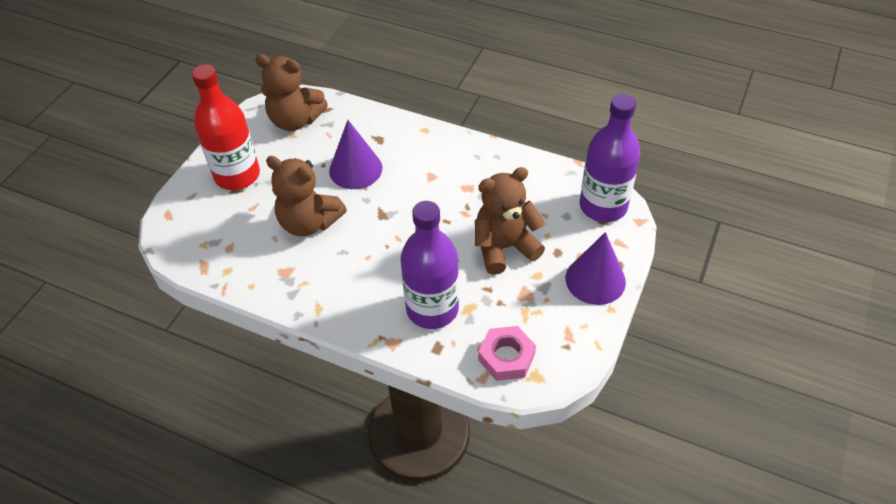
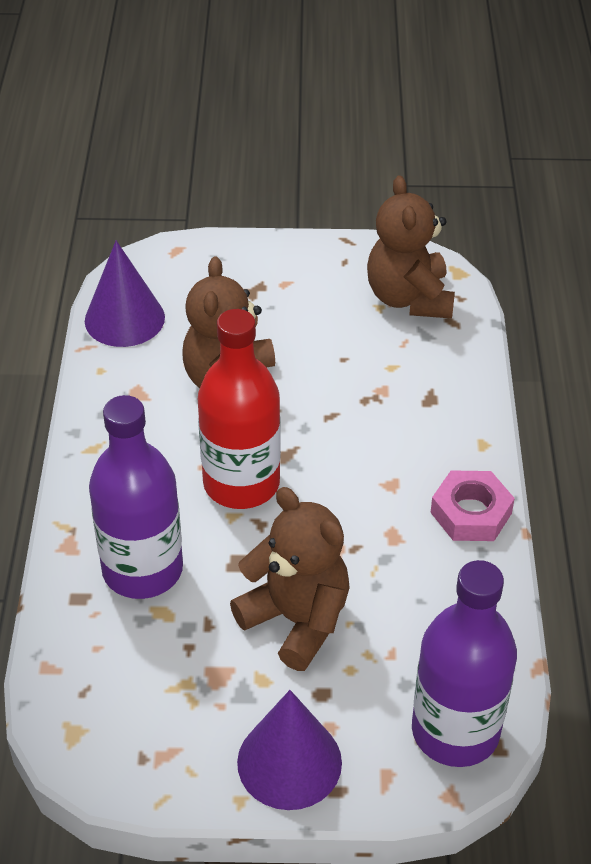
camera: 65 degrees right, 5 degrees down
(237, 175) = (274, 283): red bottle -> red bottle (241, 483)
(355, 169) = (355, 395): purple cone -> purple cone (124, 319)
(506, 357) = (93, 685): pink nut -> pink nut (471, 513)

